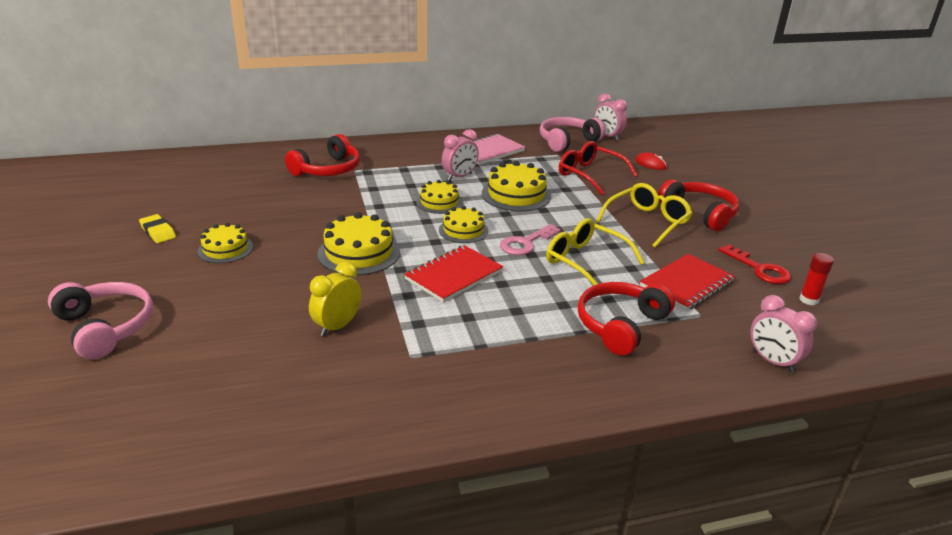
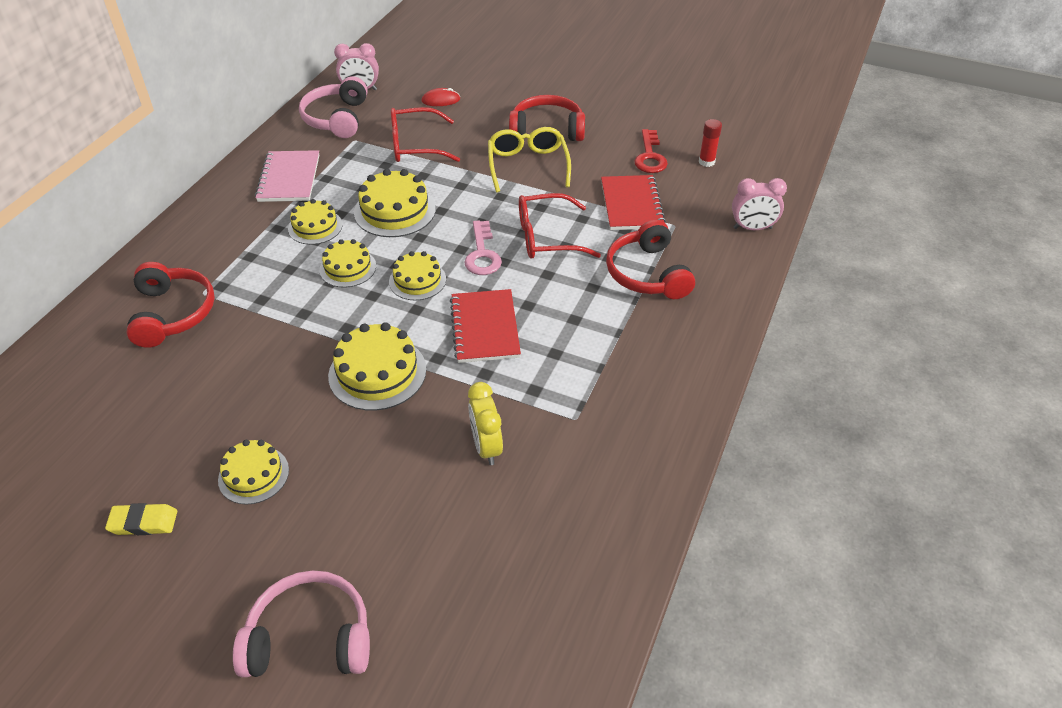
camera: 50 degrees left, 15 degrees up
(459, 177) = (315, 227): pink clock -> yellow cake
(585, 261) = (547, 237): yellow glasses -> red glasses
(759, 269) = (650, 156): red key -> red key turned 90 degrees clockwise

